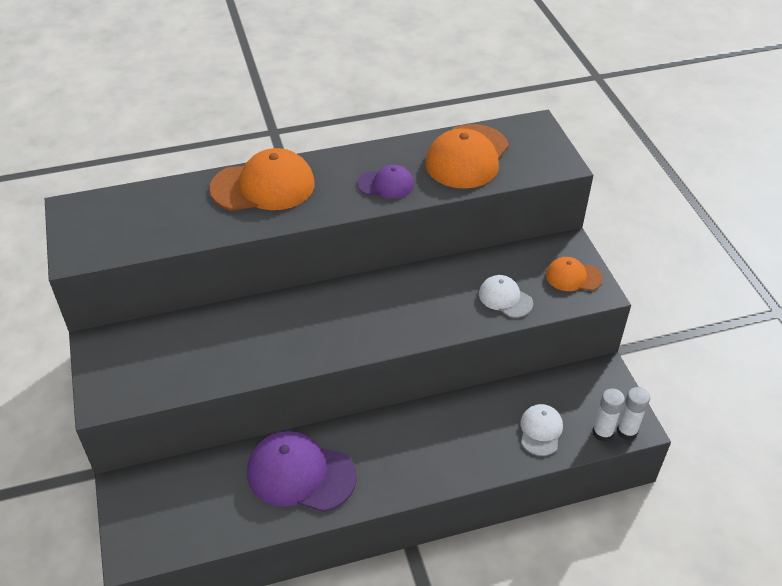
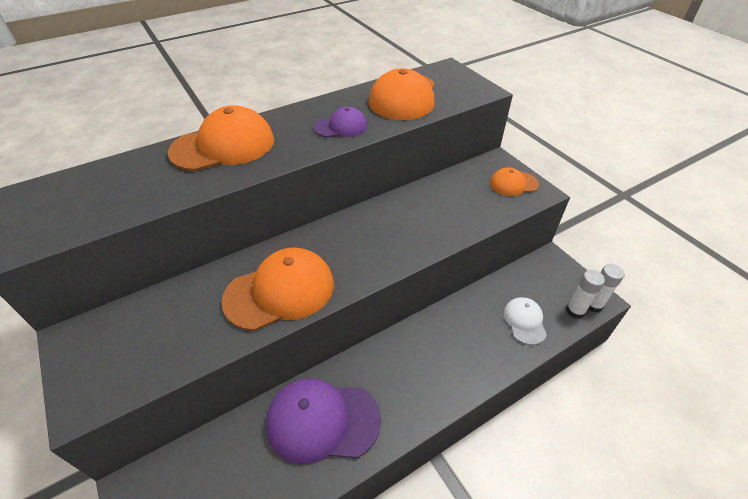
camera: 15 degrees left, 0 degrees up
(286, 342) = (280, 291): none -> orange cap
(505, 298) = (467, 211): white cap -> none

